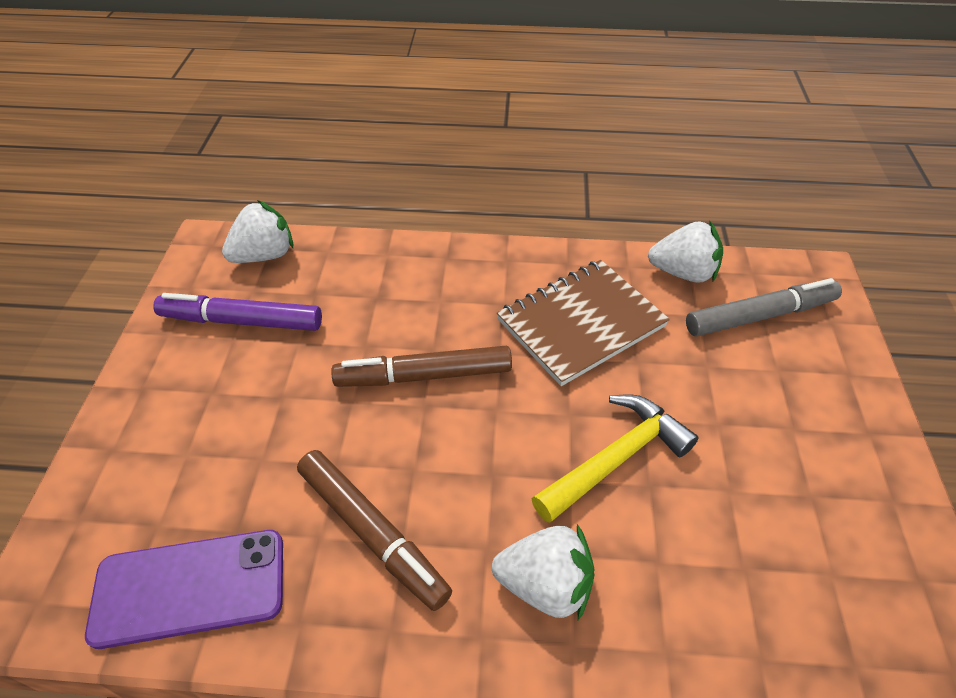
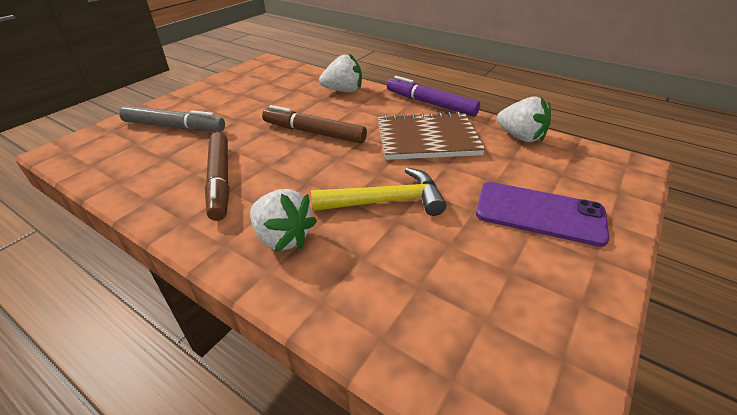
camera: 30 degrees right, 10 degrees down
(190, 588) = (122, 168): purple phone -> purple phone (539, 213)
(242, 321) = (251, 89): purple marker -> purple marker (430, 104)
(264, 255) = (287, 71): white strawberry -> white strawberry (343, 91)
(760, 316) = (560, 171): grey marker -> grey marker (174, 127)

